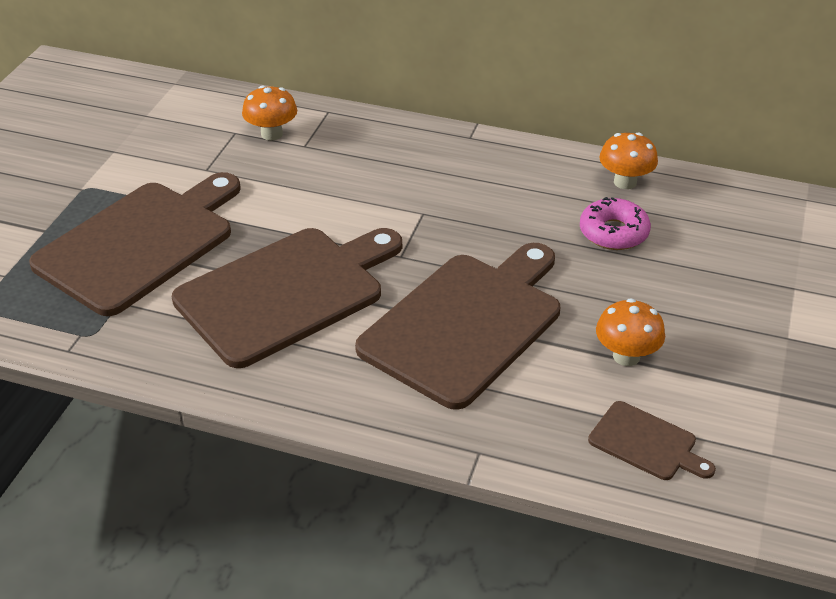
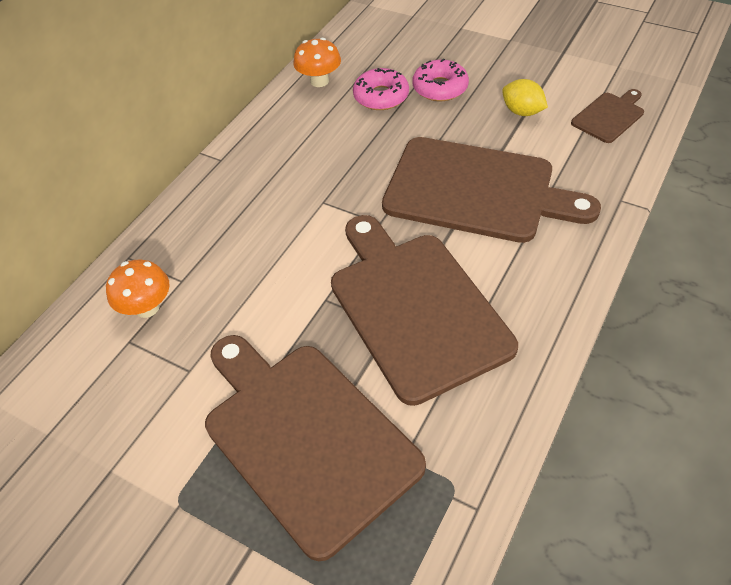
camera: 75 degrees left, 10 degrees up
(466, 324) = (476, 191): brown cutting board -> brown cutting board turned 150 degrees clockwise
(626, 356) = (522, 112): orange mushroom -> yellow lemon
(649, 279) = (440, 88): none -> pink donut

